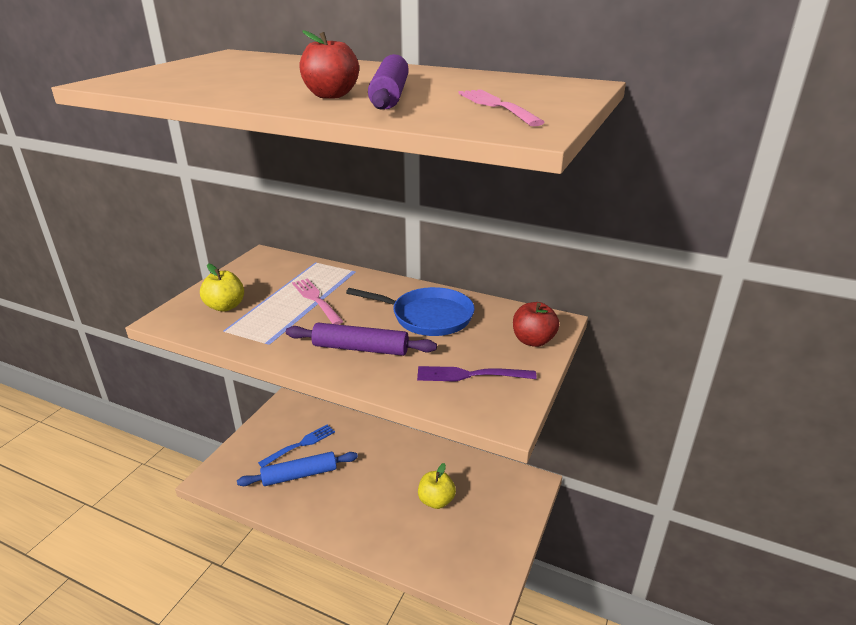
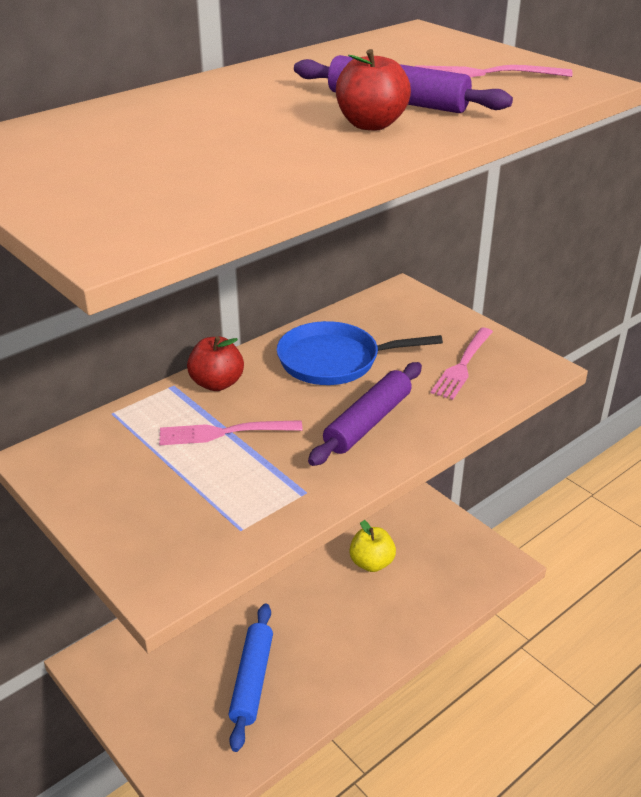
camera: 65 degrees left, 5 degrees up
(225, 306) = (172, 518): yellow apple -> none
(300, 445) = (194, 666): blue fork -> none
(428, 317) = (334, 360): blue pan -> blue pan turned 135 degrees counterclockwise
(470, 375) = (462, 365): purple fork -> pink fork
(533, 341) = (426, 314): red apple -> red apple (217, 383)

